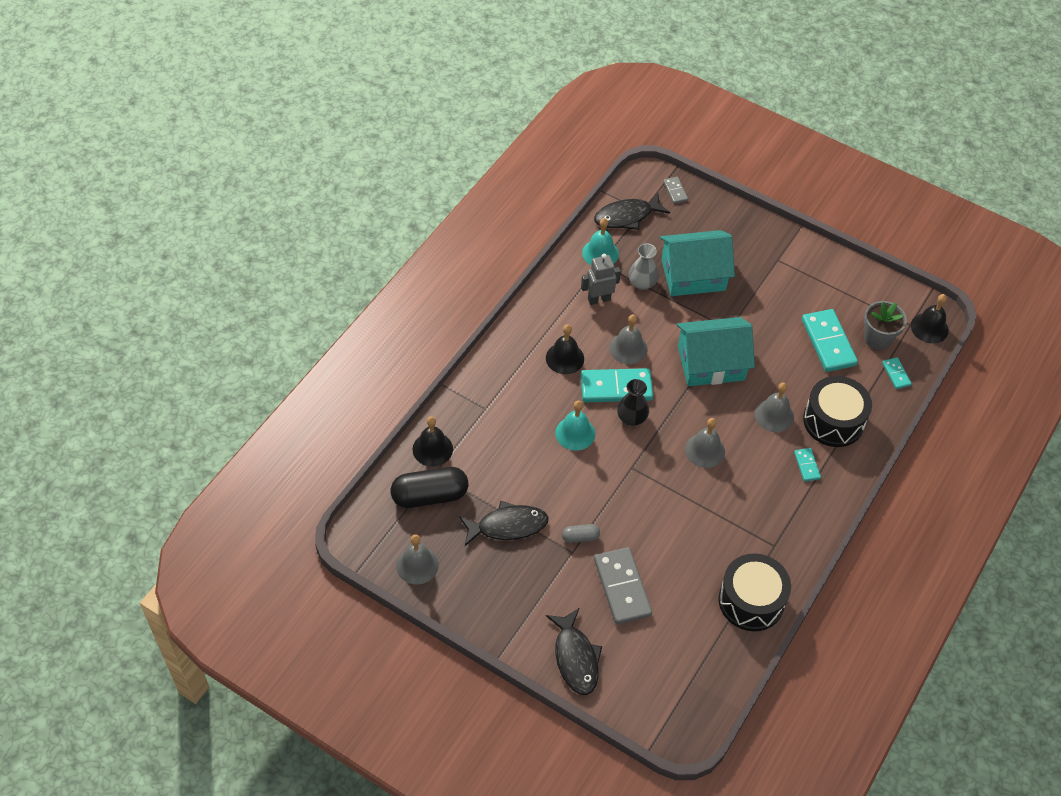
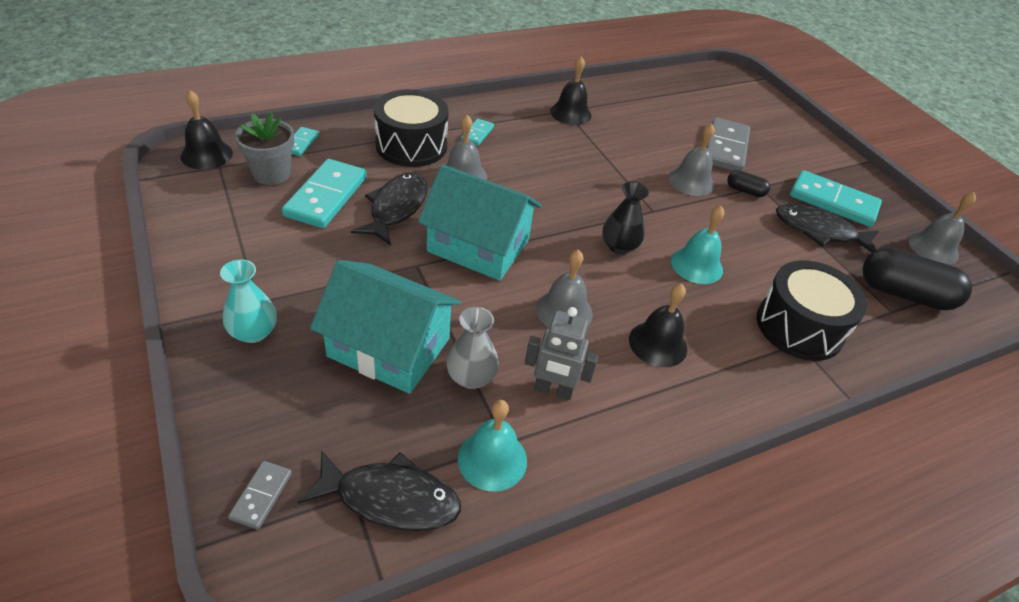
camera: 150 degrees left, 10 degrees down
(432, 449) = (889, 335): black bell -> black bell (570, 113)
(575, 658) = (794, 134): black fish -> black fish (396, 208)
(580, 537) = (745, 191): grey capsule -> black capsule
(616, 388) = (614, 280): turquoise domino -> turquoise domino (833, 202)
(705, 450) = (564, 187): grey bell -> grey bell (691, 181)
(751, 601) = (618, 97): black drum -> black drum (799, 327)
(759, 245) = (254, 332): none -> turquoise vase

